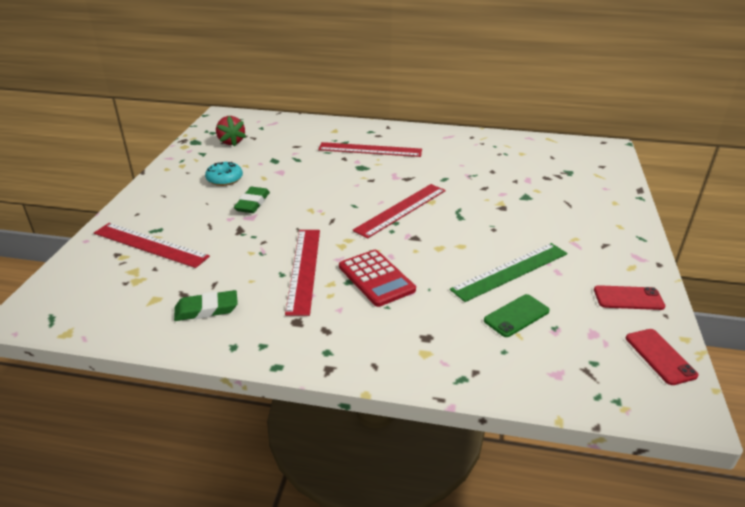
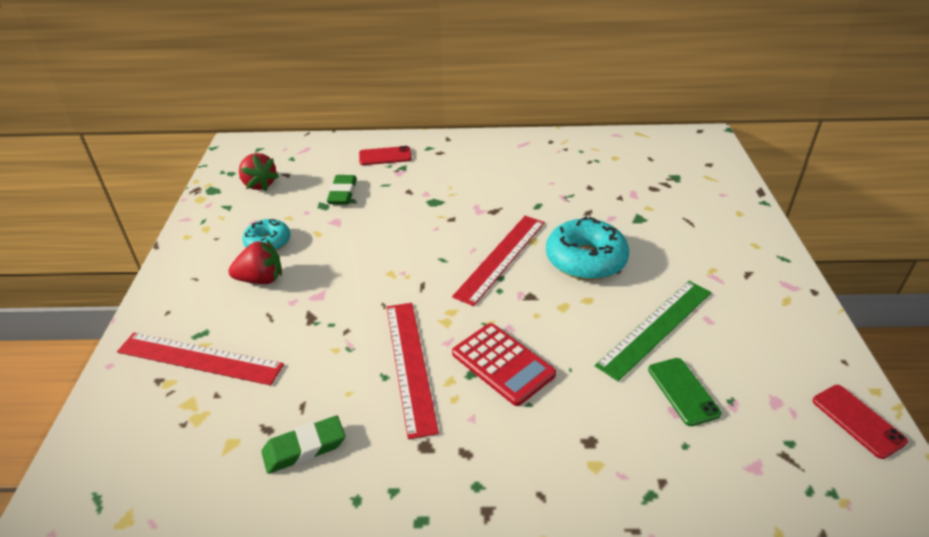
camera: 10 degrees left, 5 degrees up
(211, 202) = (261, 279): none -> red strawberry
(252, 203) = (315, 274): green eraser -> green eraser (342, 193)
(370, 149) = (436, 174): red ruler -> none
(469, 219) = (585, 260): none -> turquoise donut
(516, 316) = (683, 391): green phone -> green phone turned 60 degrees counterclockwise
(628, 298) = (797, 344): red phone -> red phone (385, 156)

